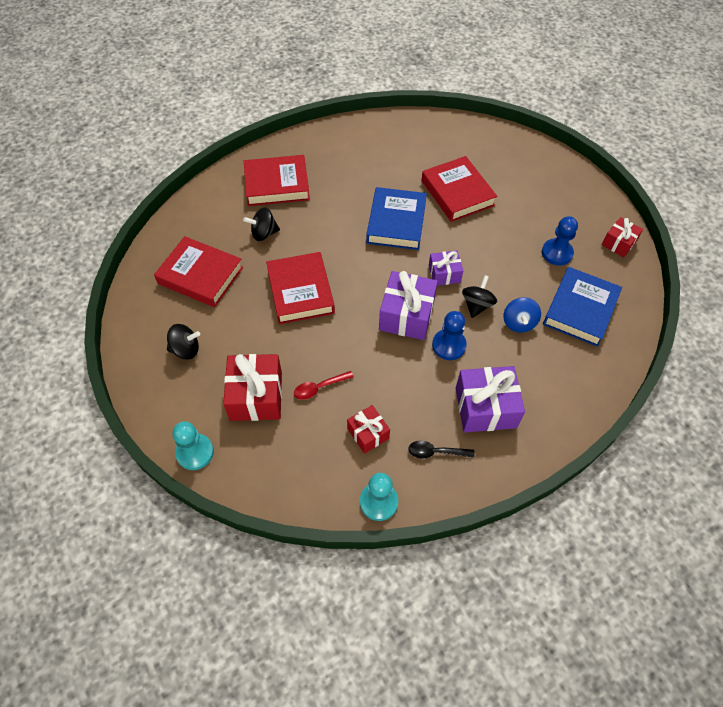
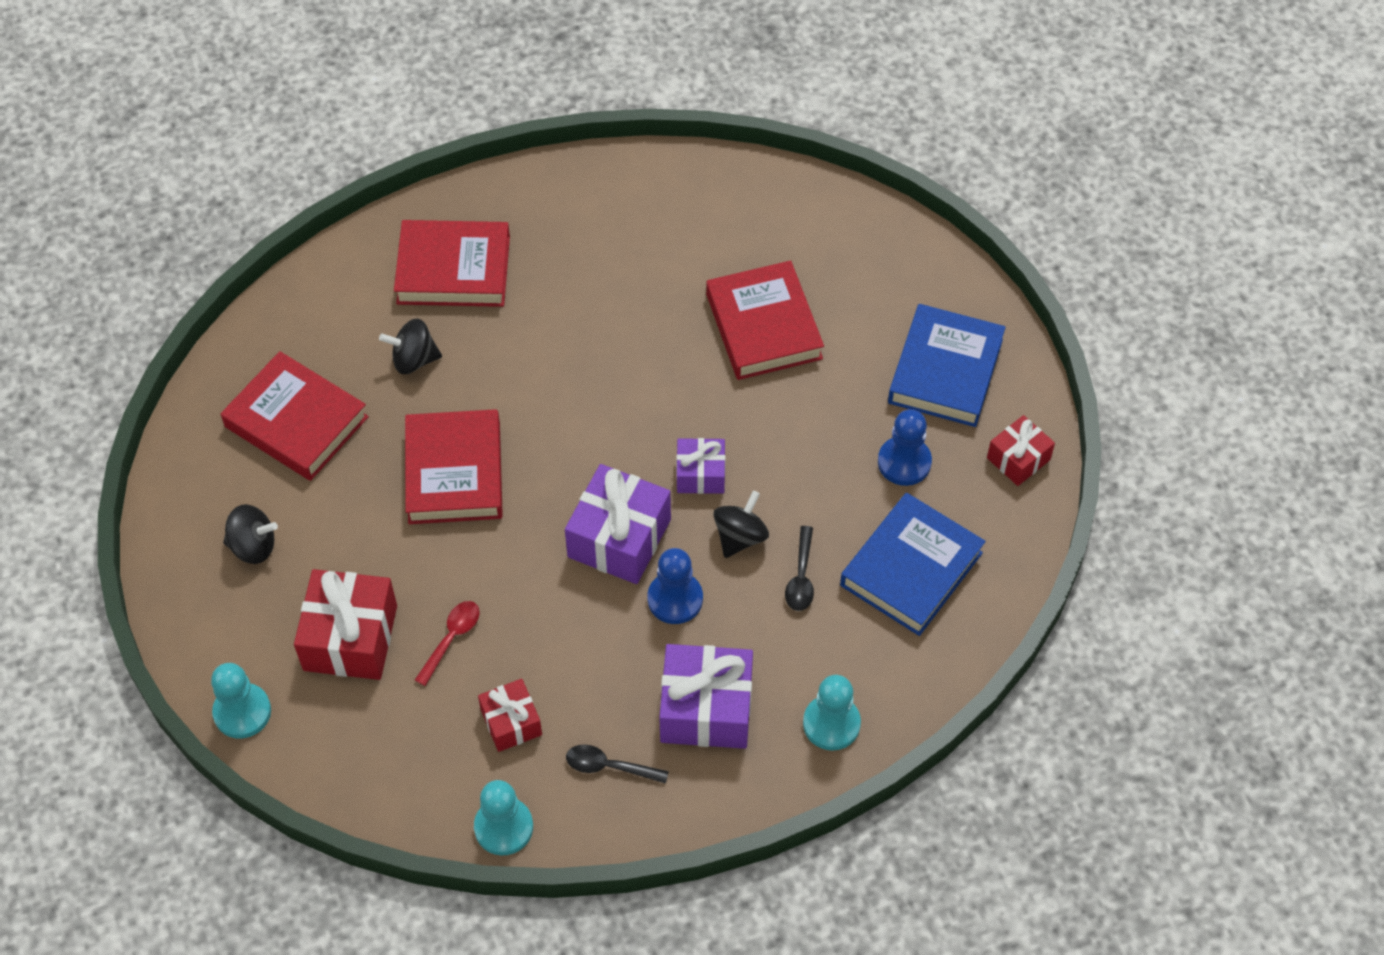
camera: 10 degrees right, 0 degrees up
(319, 388) = (451, 639): red spoon -> red spoon turned 135 degrees clockwise
(396, 222) = (643, 369): blue book -> blue book (945, 371)
(518, 323) = (801, 577): blue spinning top -> black spoon
(563, 405) = (831, 724): none -> turquoise pawn

